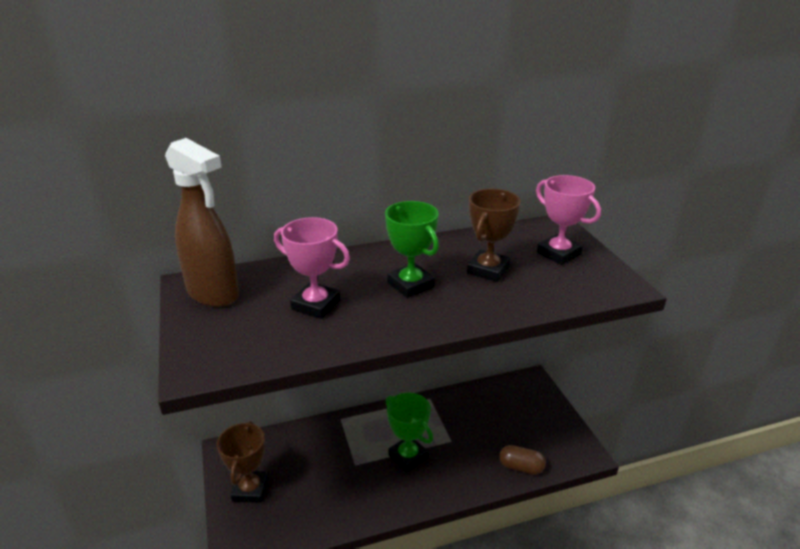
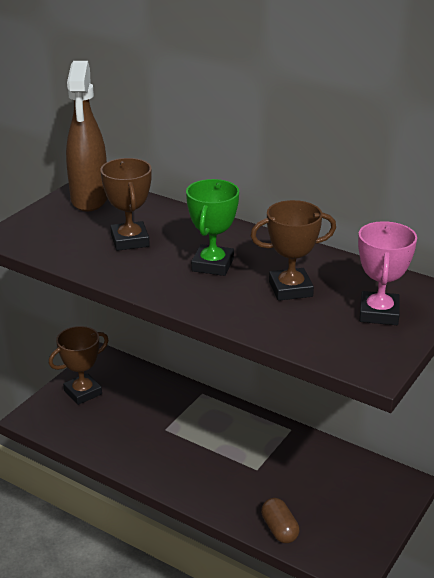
camera: 50 degrees right, 0 degrees up
(316, 305) = (130, 240): pink trophy -> brown trophy
(408, 456) = (208, 453): green trophy -> none

